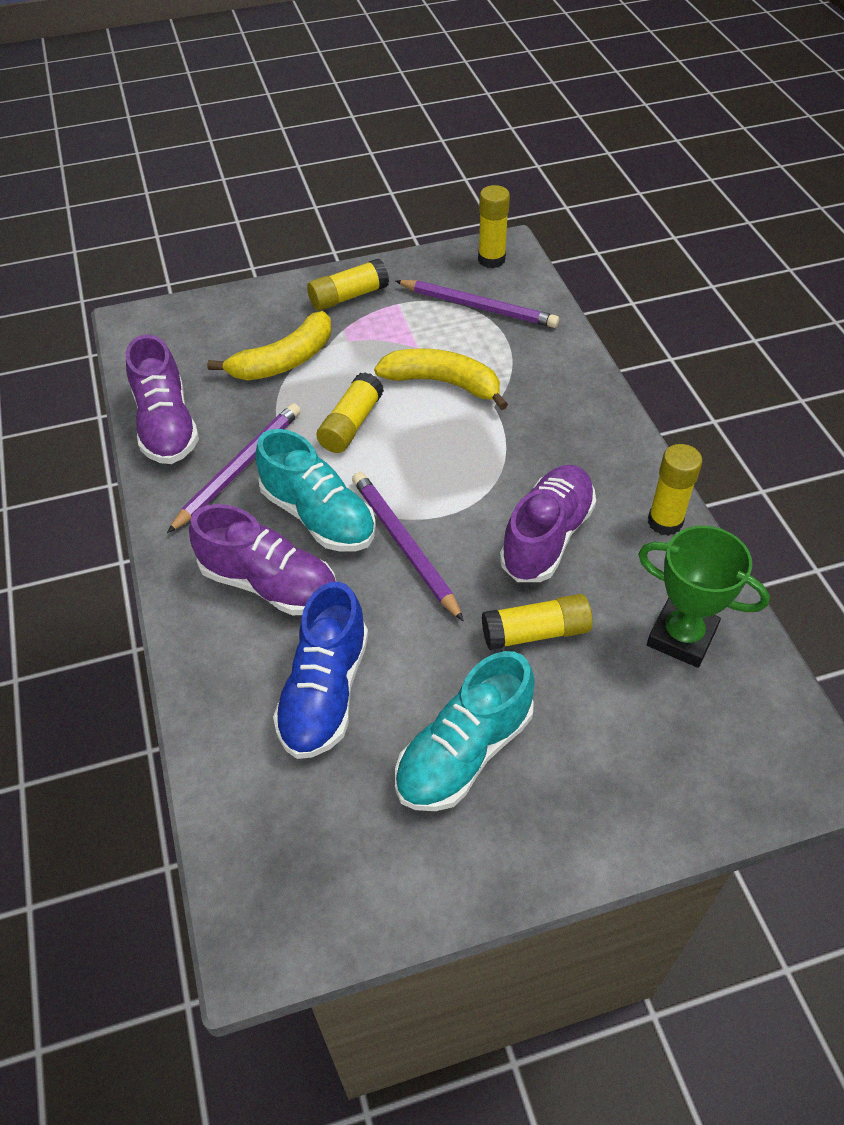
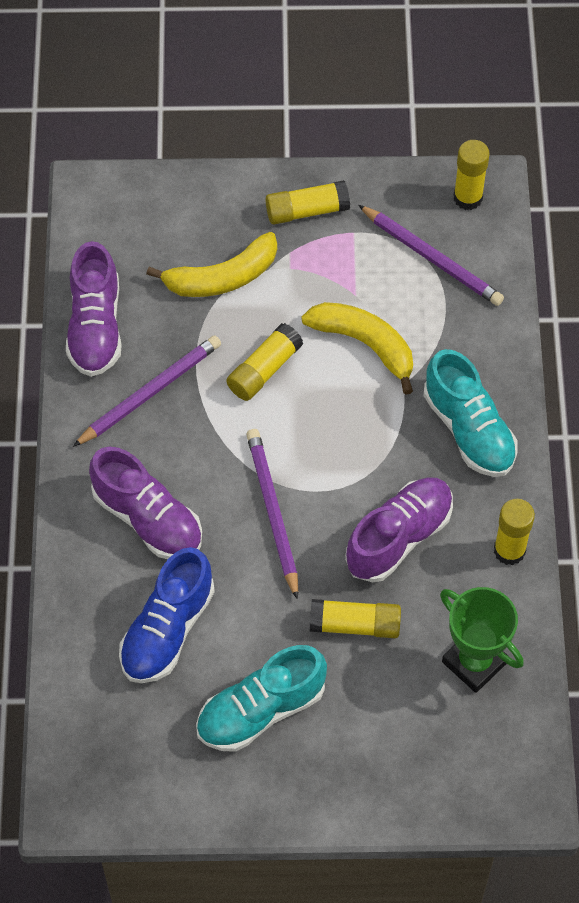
camera: 15 degrees right, 10 degrees up
(318, 516) = (207, 462): turquoise shoe -> turquoise shoe (468, 429)

